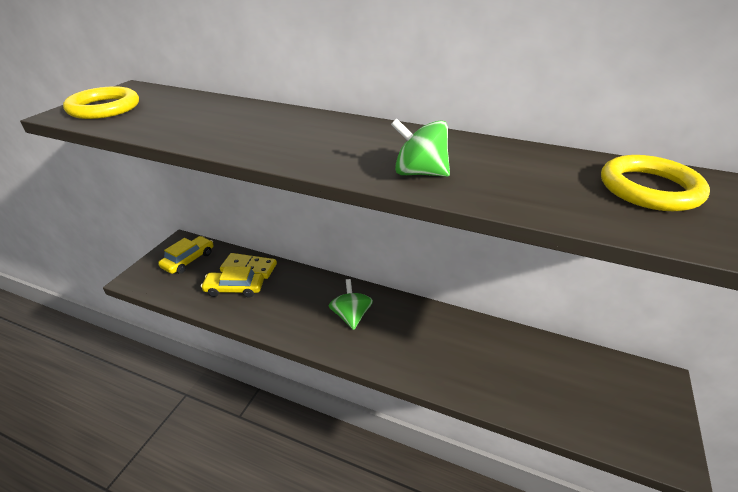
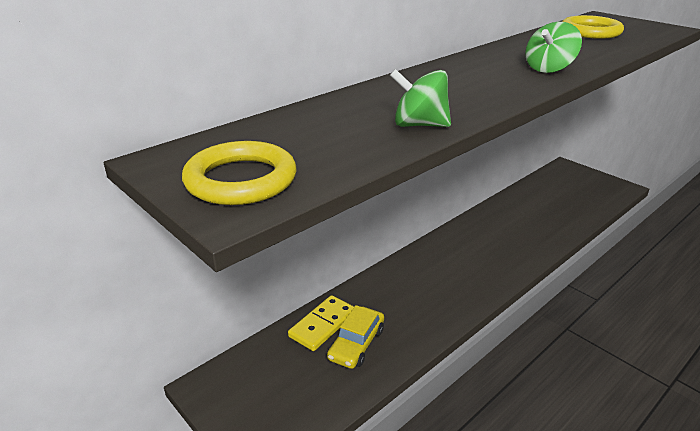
camera: 65 degrees left, 5 degrees down
(188, 260) = (261, 381): yellow car -> none
(351, 316) = (449, 269): green spinning top -> green spinning top (419, 125)

